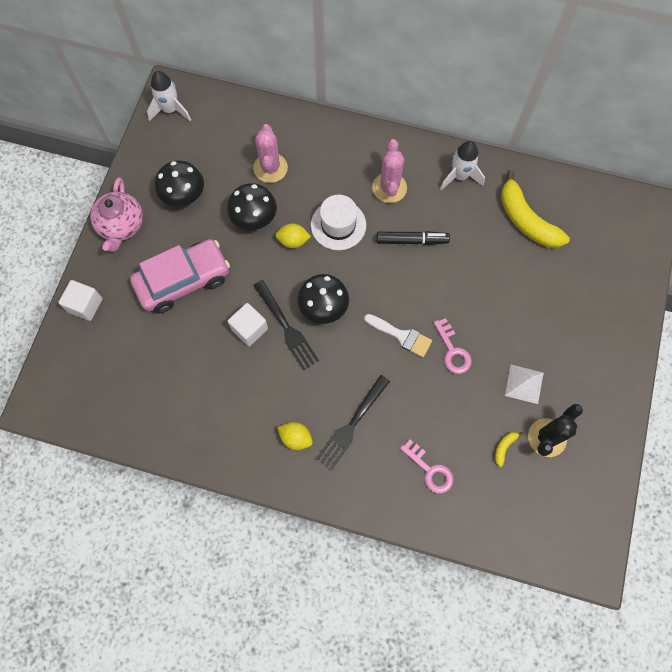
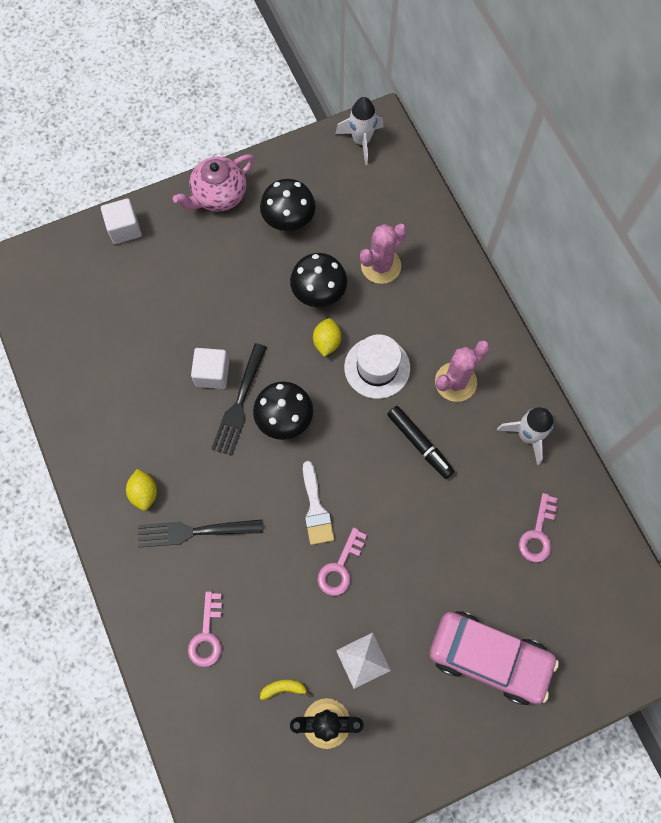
camera: 50 degrees right, 0 degrees up
(183, 281) = (211, 285): pink car -> pink car (489, 658)
(293, 241) = (327, 342): yellow lemon -> yellow lemon turned 45 degrees clockwise
(526, 220) = (538, 534): yellow banana -> pink key

